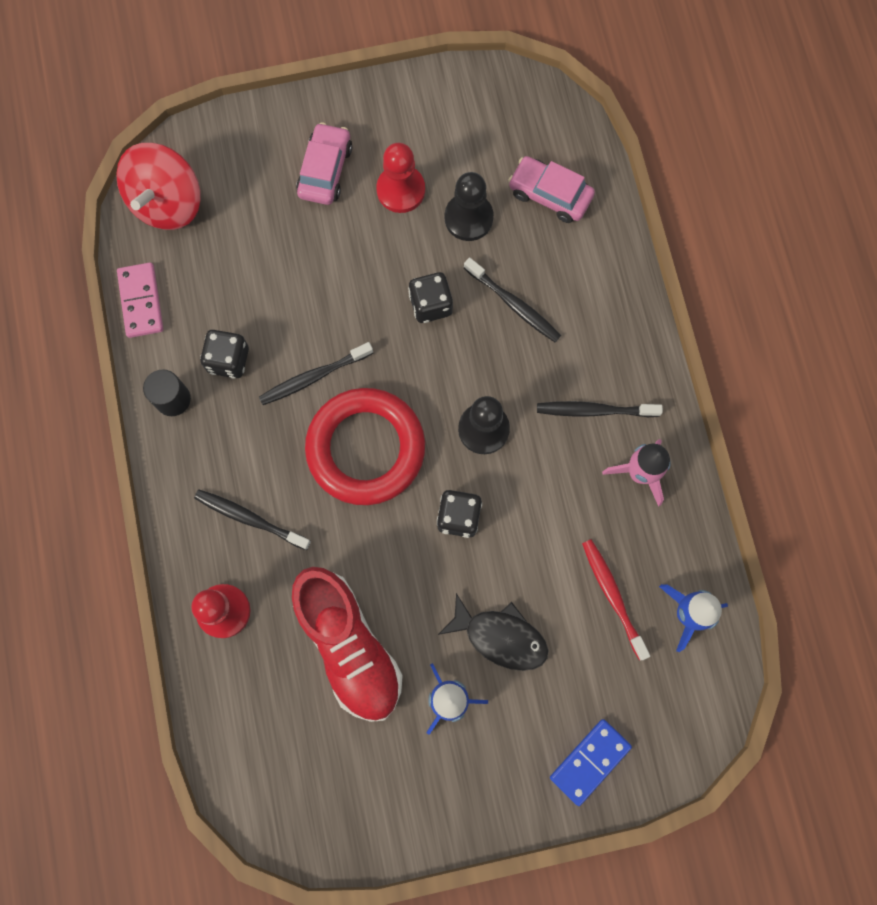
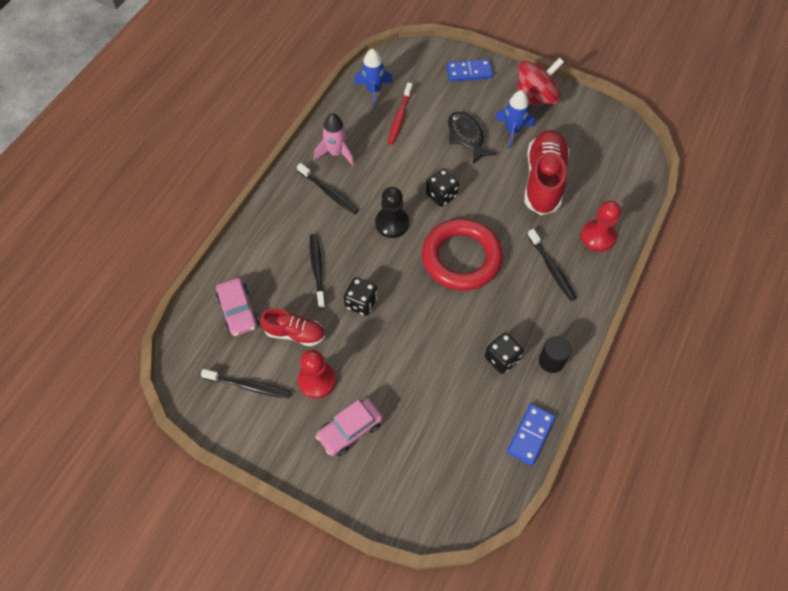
camera: 140 degrees left, 15 degrees down
(141, 301) = (530, 435): pink domino -> blue domino
(167, 203) = (467, 489): red spinning top -> red spinning top (535, 98)
(313, 377) = (459, 313): black toothbrush -> black toothbrush (249, 386)
(468, 218) = (295, 333): black pawn -> red shoe

